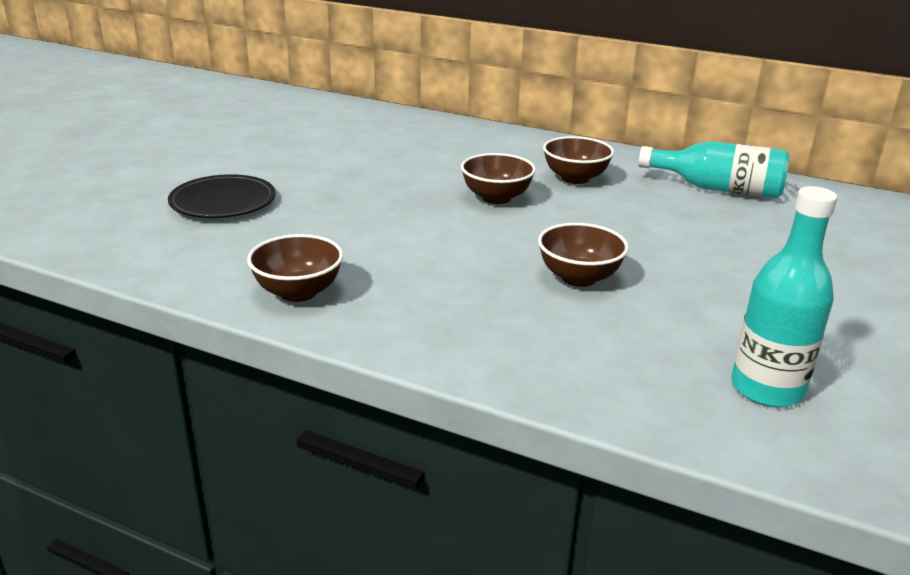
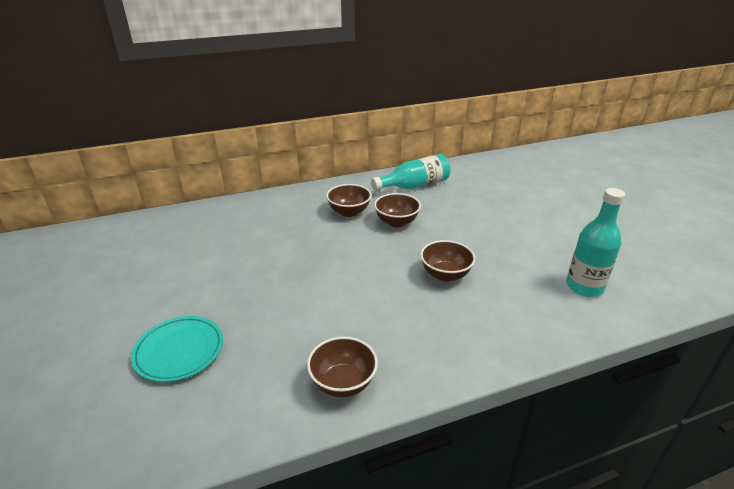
camera: 45 degrees left, 5 degrees up
(223, 202) = (179, 351): black plate -> turquoise plate
(496, 198) = (334, 247): brown bowl -> brown bowl (396, 222)

